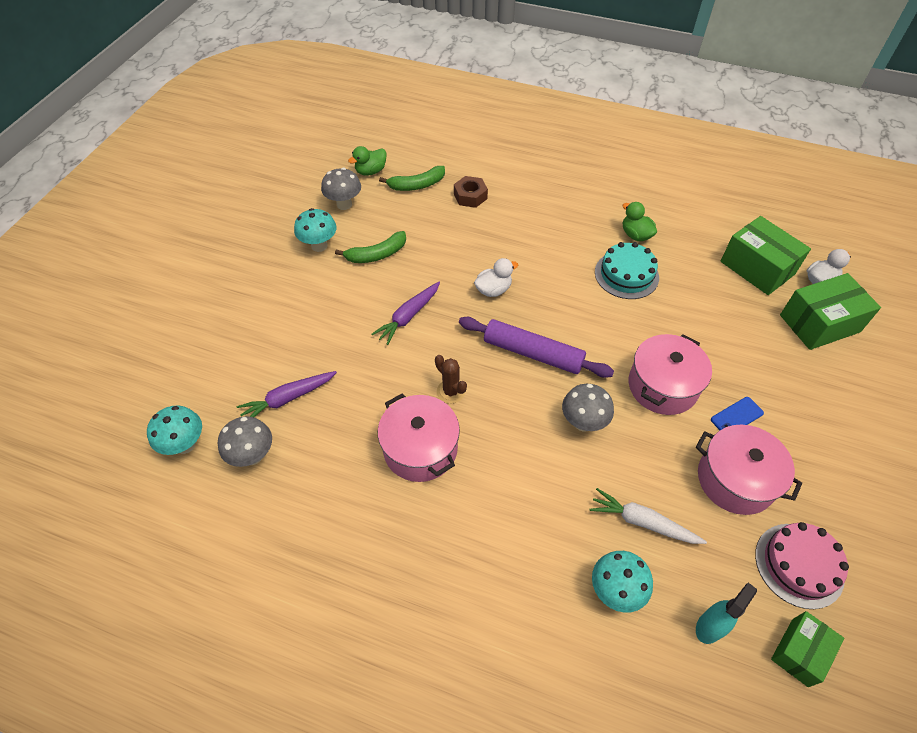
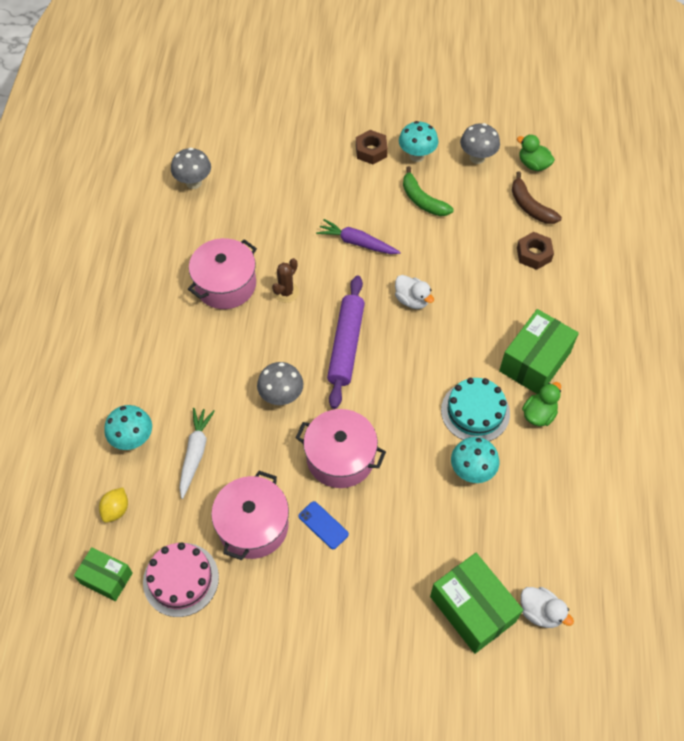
camera: 75 degrees right, 5 degrees up
(185, 445) = (193, 141): turquoise mushroom -> turquoise mushroom (471, 471)
(288, 399) = (248, 187): purple carrot -> none
(294, 279) = (371, 151): none -> brown nut
(417, 185) = (530, 206): green banana -> brown banana
(710, 626) = (116, 510): turquoise spray bottle -> yellow lemon
(757, 268) = (536, 542): green box -> green box (535, 362)

